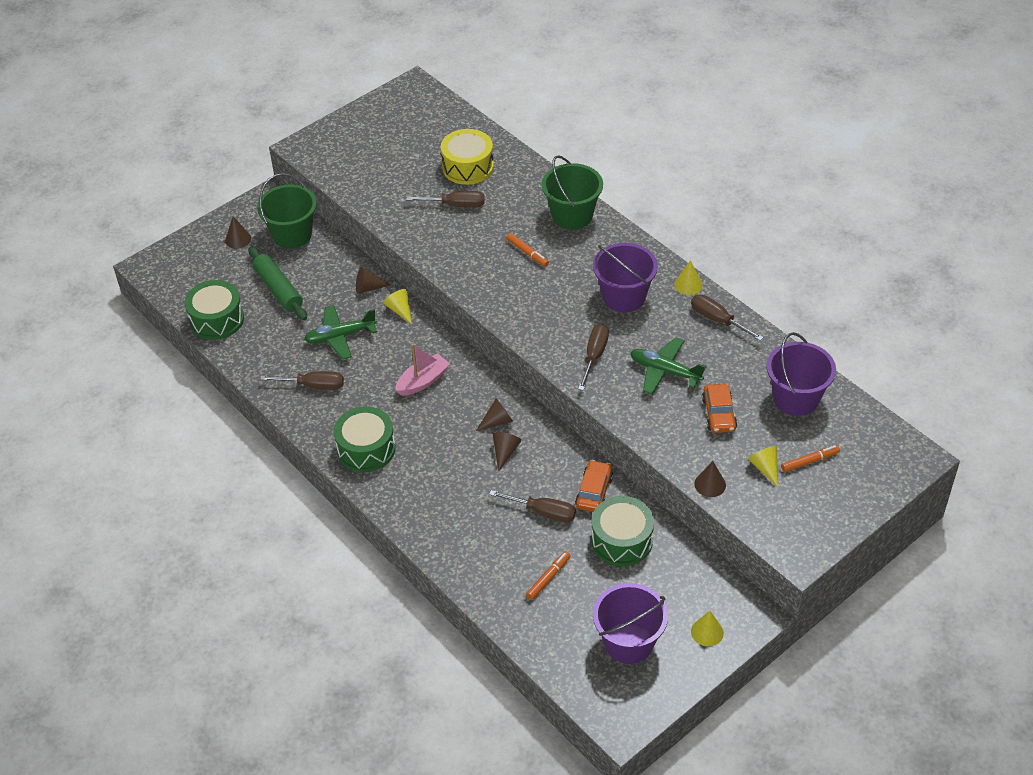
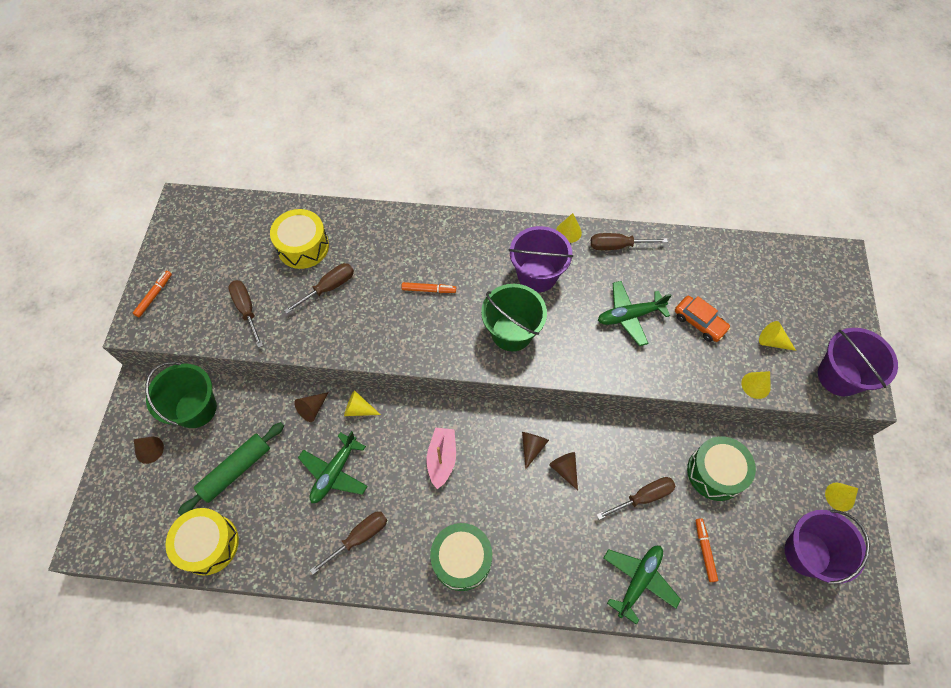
camera: 45 degrees left, 15 degrees up
(217, 319) = (208, 544): green drum -> yellow drum
(278, 289) = (236, 470): green rolling pin -> green rolling pin turned 60 degrees counterclockwise
(475, 556) = (638, 581): none -> green plane
(572, 215) = (428, 233): green bucket -> green bucket (511, 332)
(594, 356) = (570, 342): brown screwdriver -> brown screwdriver (247, 310)
(594, 491) = (656, 448): orange car -> none
(710, 484) = (756, 385): brown cone -> yellow cone
(796, 398) = (730, 270): purple bucket -> purple bucket (839, 376)
(809, 461) = (790, 313): orange marker -> orange marker (154, 295)

